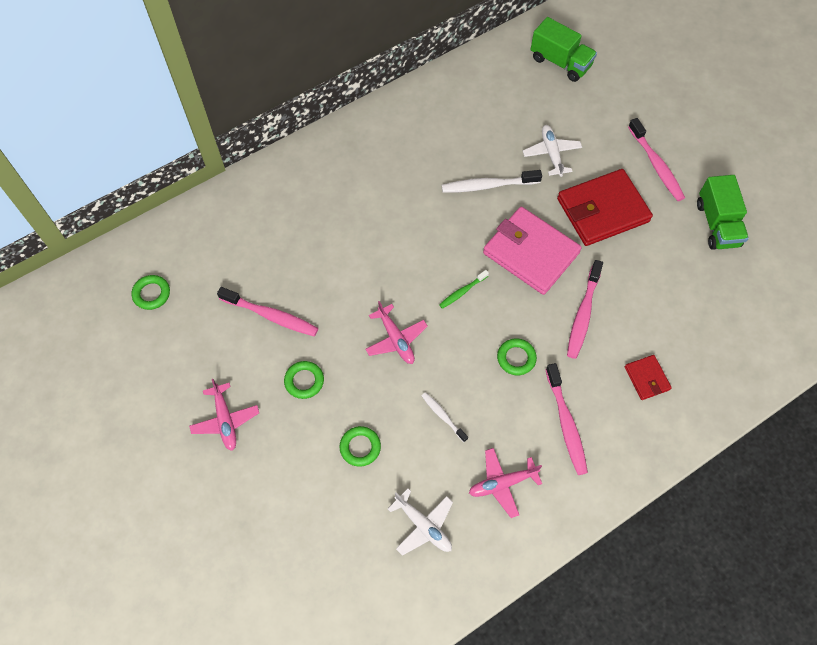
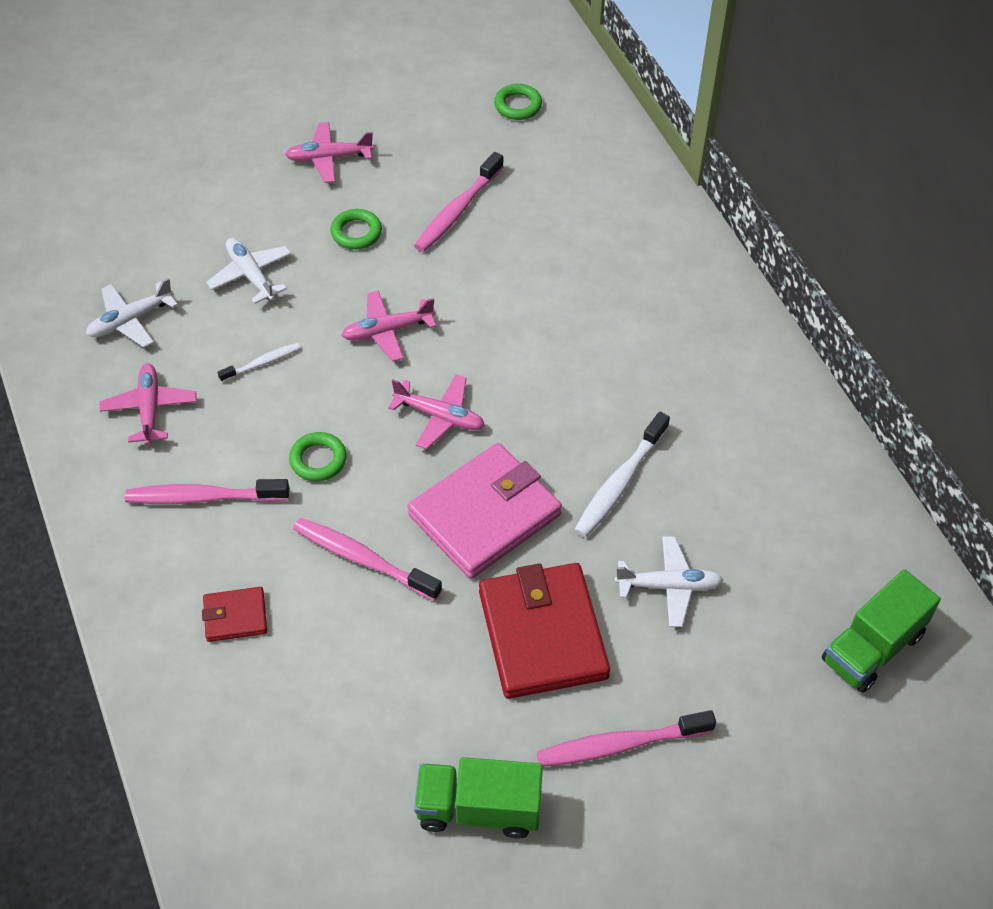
camera: 100 degrees right, 10 degrees down
(360, 447) = (251, 275): green ring -> white plane
(462, 292) = (440, 417): green toothbrush -> pink plane
(487, 185) = (619, 483): white toothbrush -> white toothbrush turned 150 degrees counterclockwise

